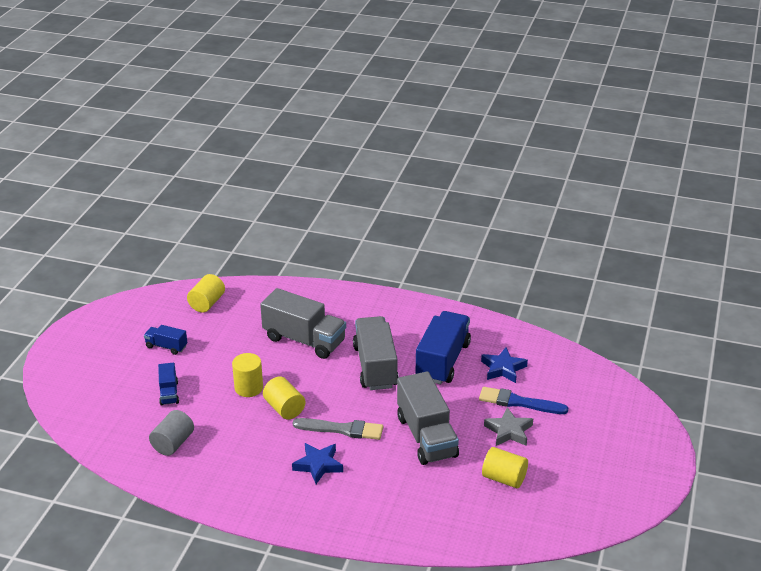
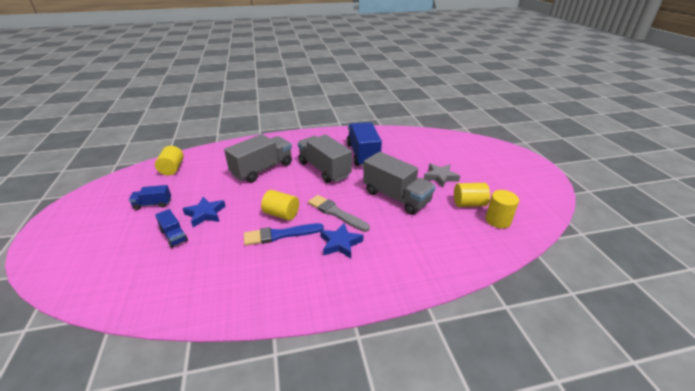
camera: 30 degrees left, 0 degrees up
(173, 443) = (201, 274): grey cylinder -> none
(248, 388) = (242, 210): yellow cylinder -> yellow cylinder (498, 220)
(304, 340) = (262, 169): grey truck -> grey truck turned 45 degrees counterclockwise
(342, 429) = (336, 213): grey brush -> grey brush turned 120 degrees counterclockwise
(503, 368) = (400, 148): blue star -> blue star (205, 214)
(518, 402) = (428, 161): blue brush -> blue brush (280, 235)

